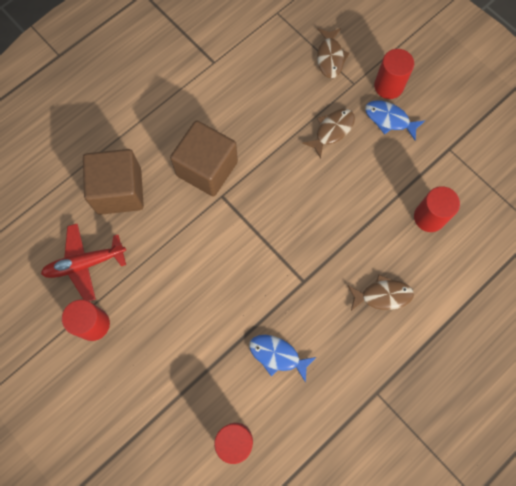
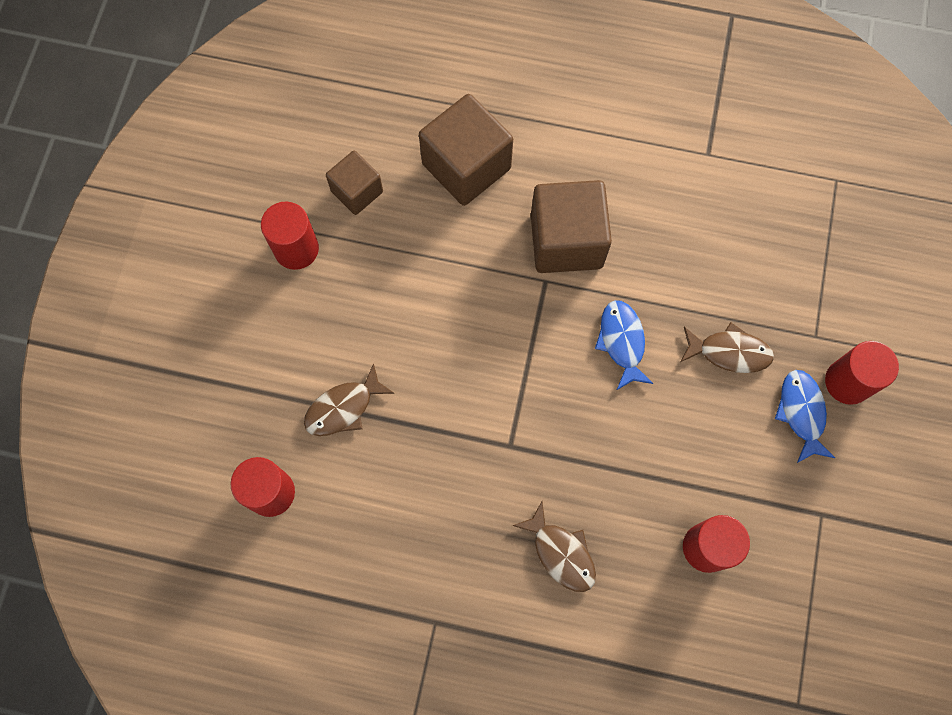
camera: 55 degrees right, 0 degrees up
(85, 263) = (357, 191): red plane -> brown cube
(277, 355) = (400, 475): blue fish -> blue fish (622, 342)
(330, 57) = (828, 284): brown fish -> brown fish (343, 408)

